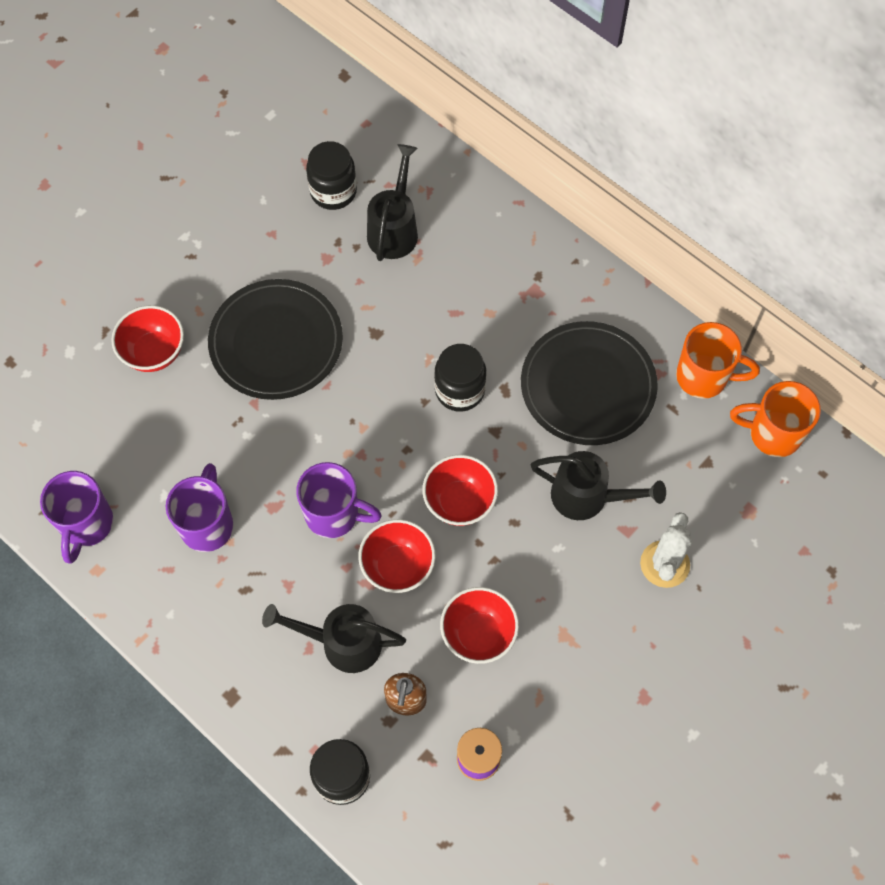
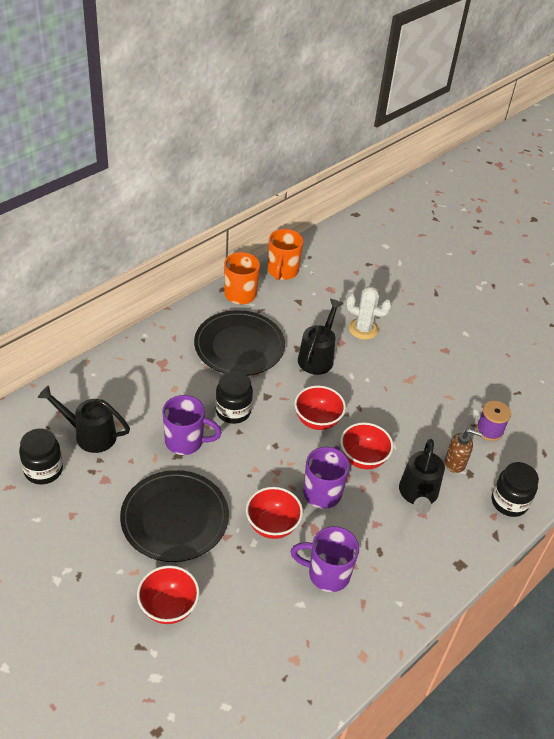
camera: 90 degrees left, 20 degrees down
(86, 525) = (323, 664): purple mug -> purple mug (185, 442)
(478, 634) = (409, 421): red bowl -> red bowl (272, 525)

